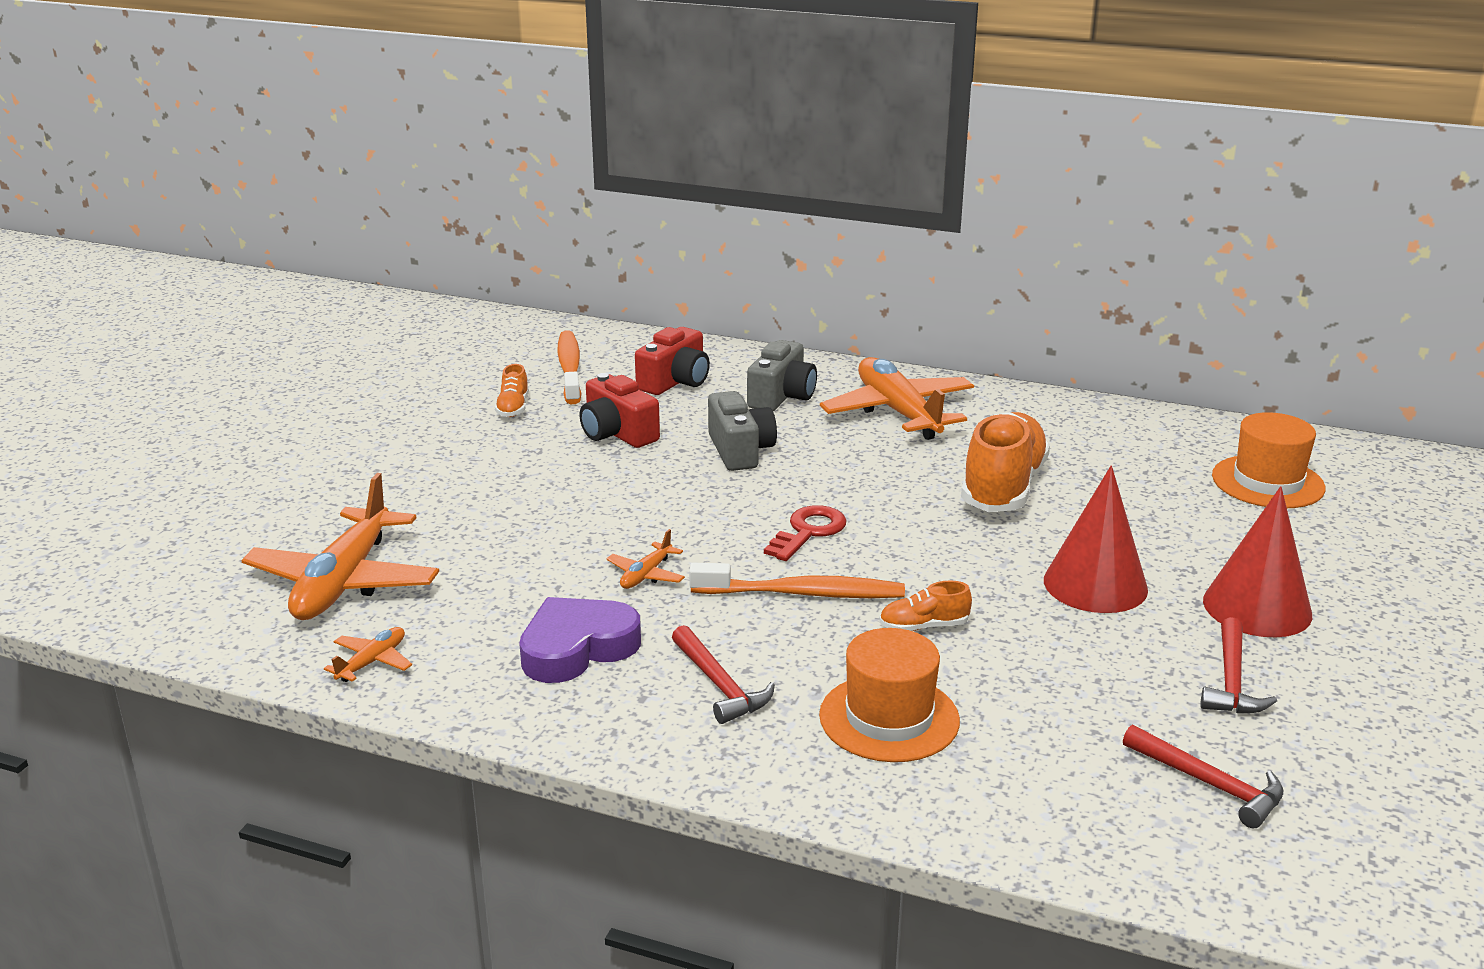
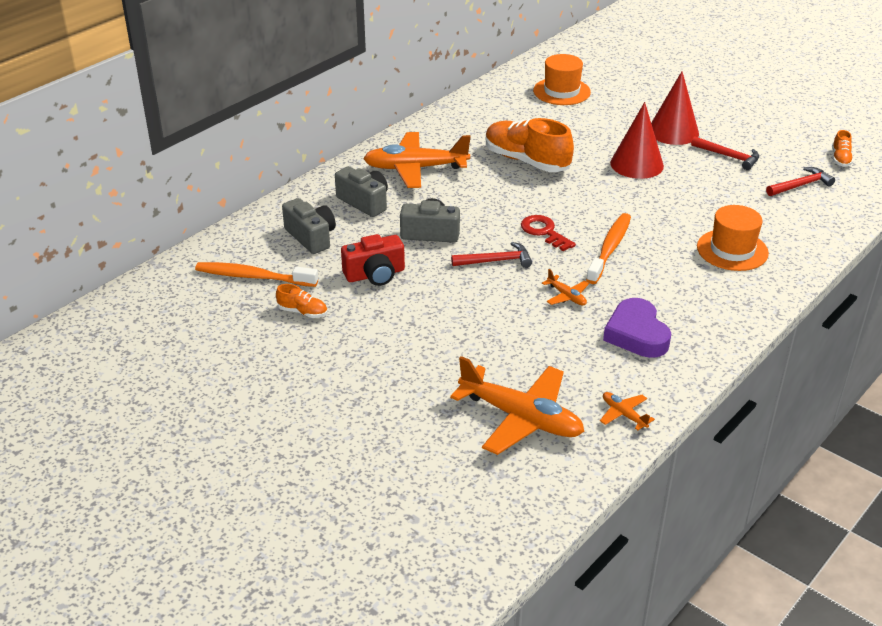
camera: 70 degrees left, 10 degrees up
(675, 382) = (311, 237): red camera -> grey camera
(720, 685) = (688, 293): red hammer -> red hammer (496, 261)
(924, 626) = (656, 220): orange shoe -> orange shoe (840, 159)

